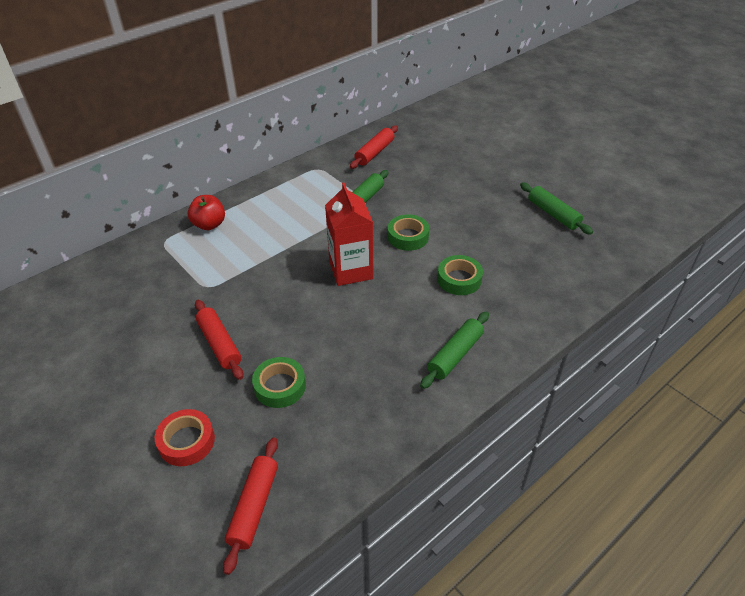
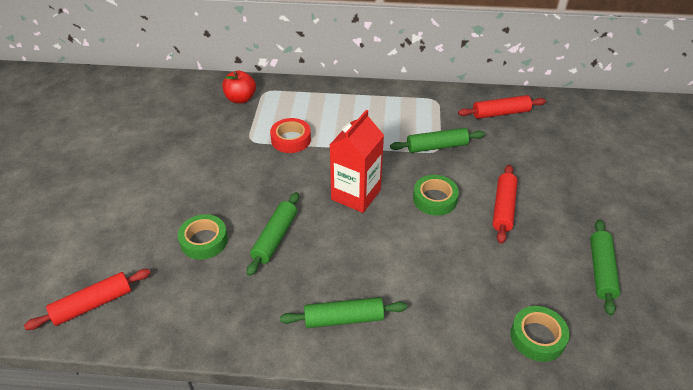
camera: 45 degrees right, 0 degrees up
(186, 441) = (115, 231): red tape -> red tape (291, 139)
(209, 225) = (306, 97): red apple -> red apple (240, 99)
(219, 344) = (208, 184): red rolling pin -> red rolling pin (503, 208)
(334, 341) = (275, 238): none -> green rolling pin
(459, 279) = (429, 263): green tape -> green tape (537, 337)

